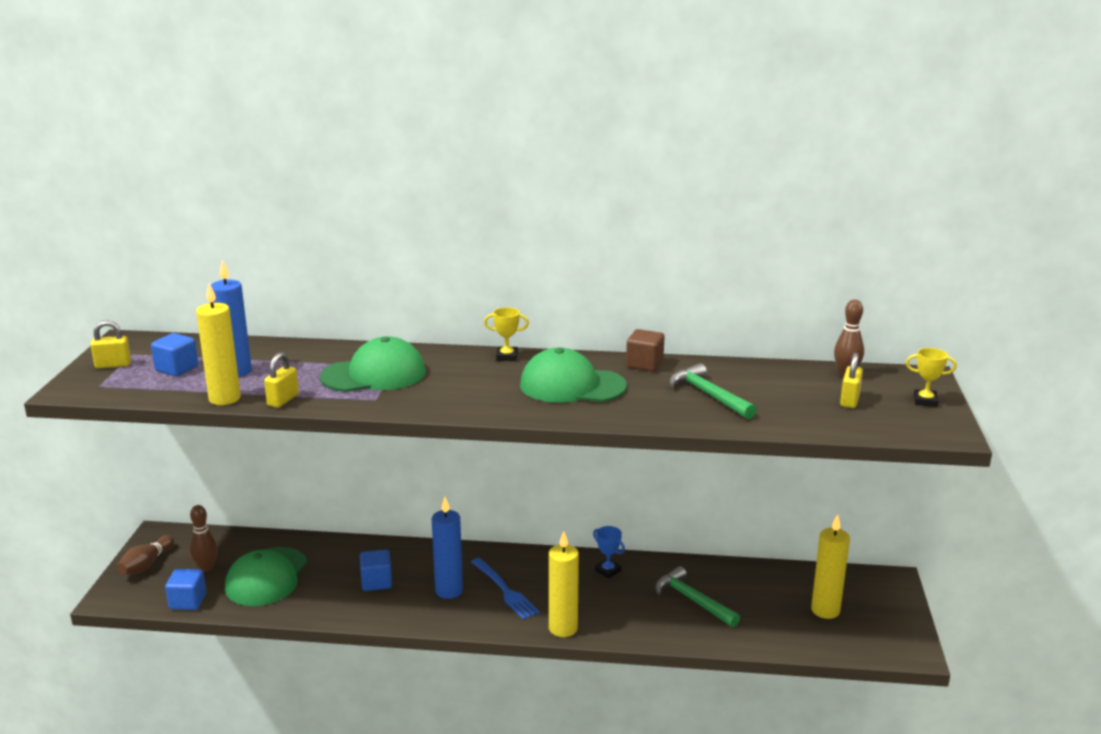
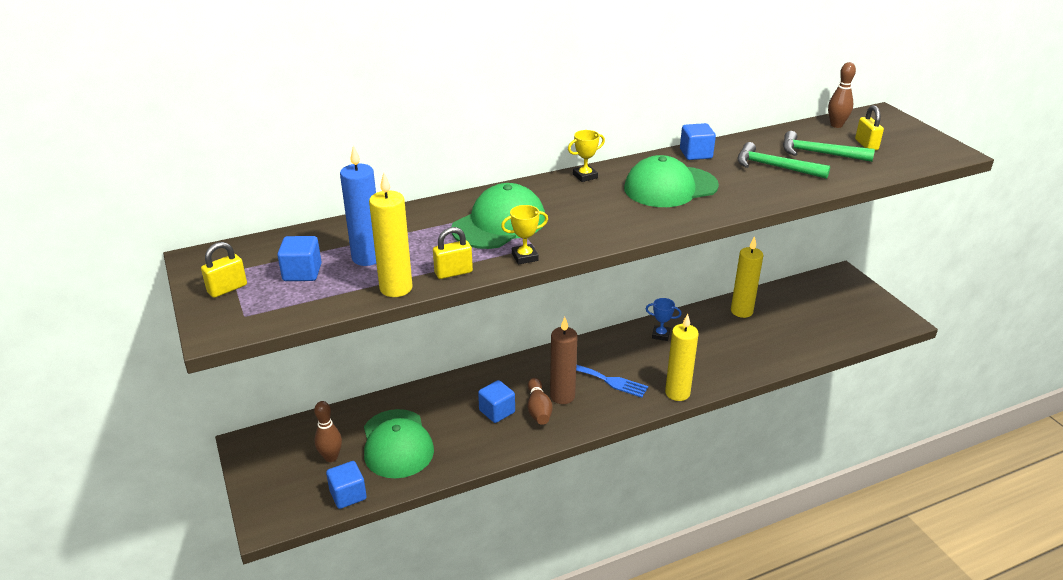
camera: 30 degrees left, 10 degrees up
(146, 565) = (268, 477): brown bowling pin -> brown bowling pin (538, 409)
(283, 400) = (453, 272): yellow padlock -> yellow padlock turned 75 degrees clockwise
(449, 591) = (562, 396): blue candle -> brown candle
(644, 364) = (696, 154): brown cube -> blue cube
(692, 600) = (740, 336): green hammer -> green hammer (819, 153)
(825, 610) = (827, 311): yellow candle -> yellow candle (741, 311)
(925, 401) = (909, 132): yellow trophy -> yellow trophy (524, 257)

